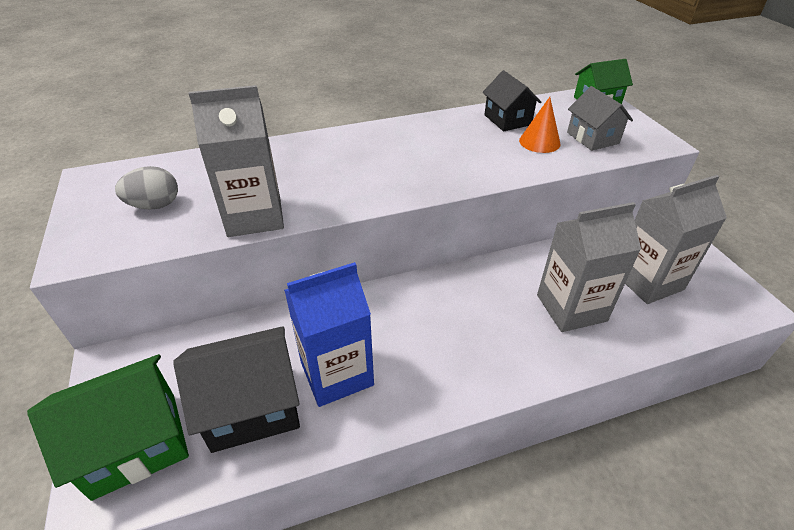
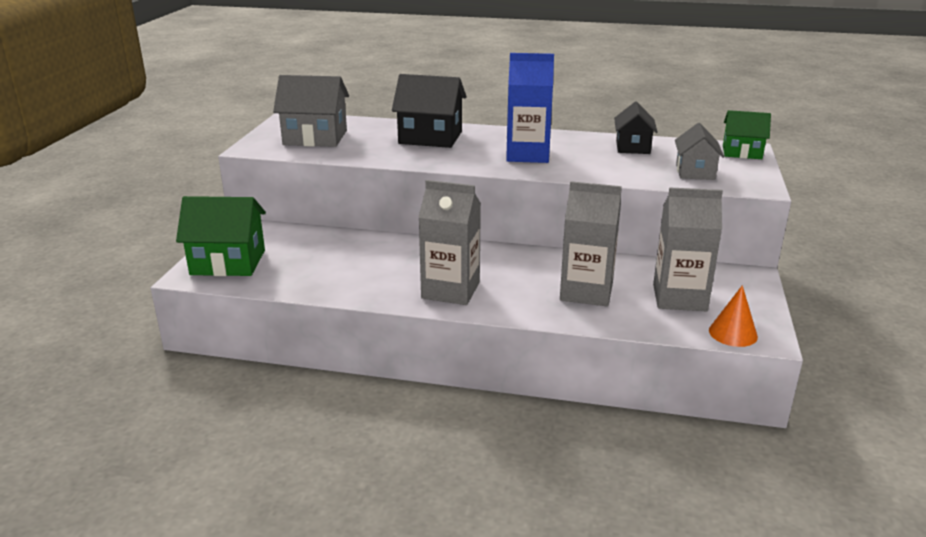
camera: 30 degrees right, 15 degrees down
(155, 205) = (315, 138): grey egg -> grey house
(252, 407) = (304, 268): black house -> black house (430, 138)
(254, 216) = (370, 155): grey carton -> grey carton (450, 290)
(336, 373) = (371, 271): blue carton -> blue carton (527, 155)
(539, 142) = (640, 164): orange cone -> orange cone (733, 333)

